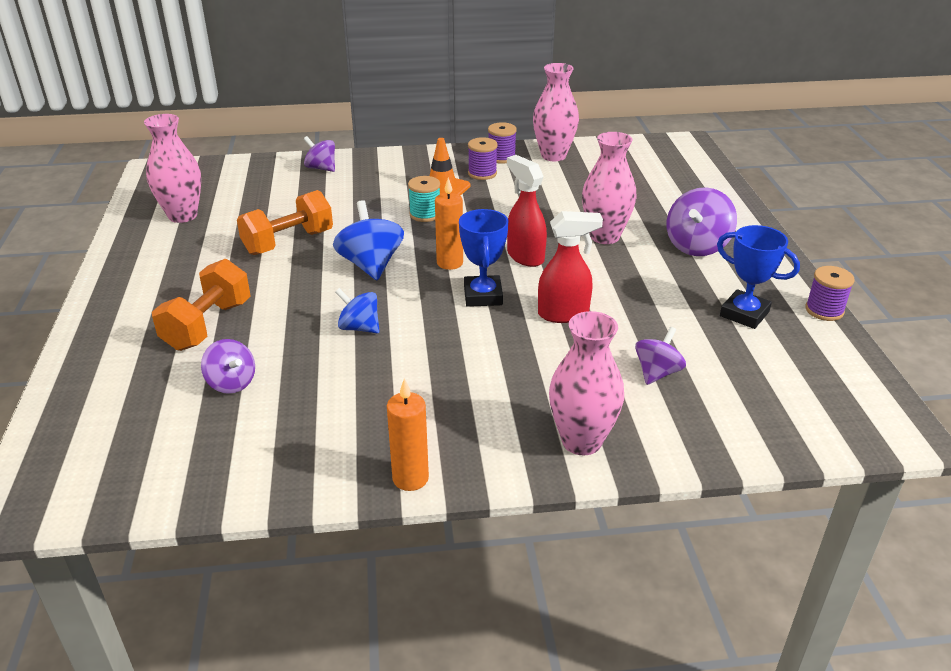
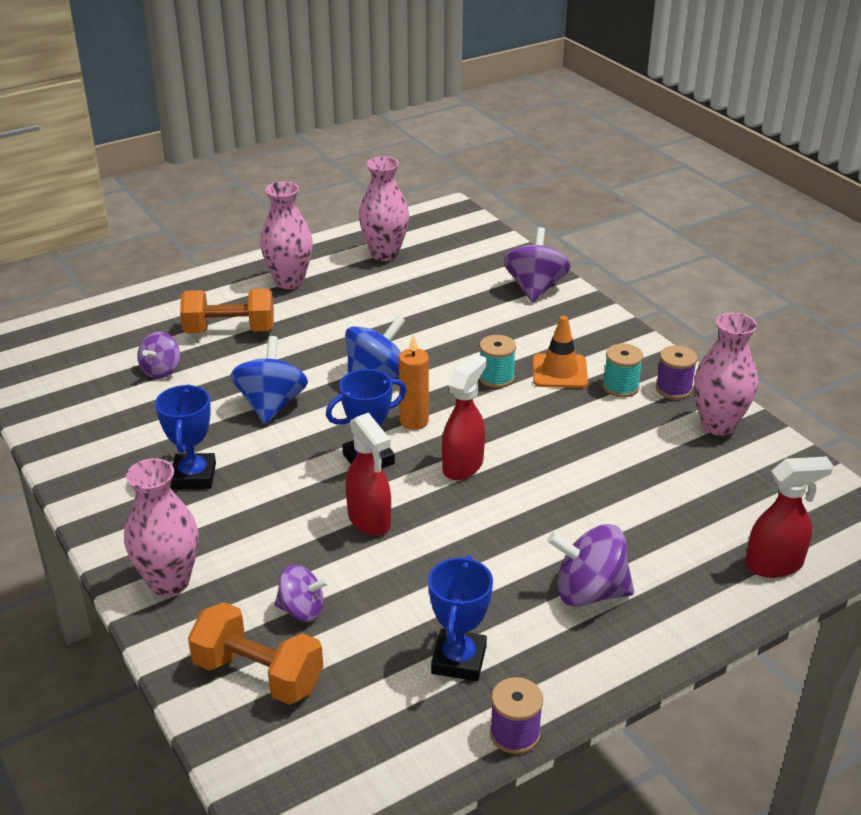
camera: 65 degrees right, 0 degrees up
(288, 242) = (382, 321): orange dumbbell -> orange dumbbell (258, 674)
(321, 168) = (535, 288): purple spinning top -> purple spinning top, size x1.57
(359, 327) = (271, 405): blue spinning top -> blue spinning top, size x1.57
(410, 478) = (83, 497): orange candle -> none
(432, 396) = (193, 476): none -> blue trophy
(482, 173) = (620, 387): purple spool -> turquoise spool
(604, 236) = (551, 512): pink vase -> pink vase (289, 281)
(702, 181) = (774, 565): none -> red spray bottle

